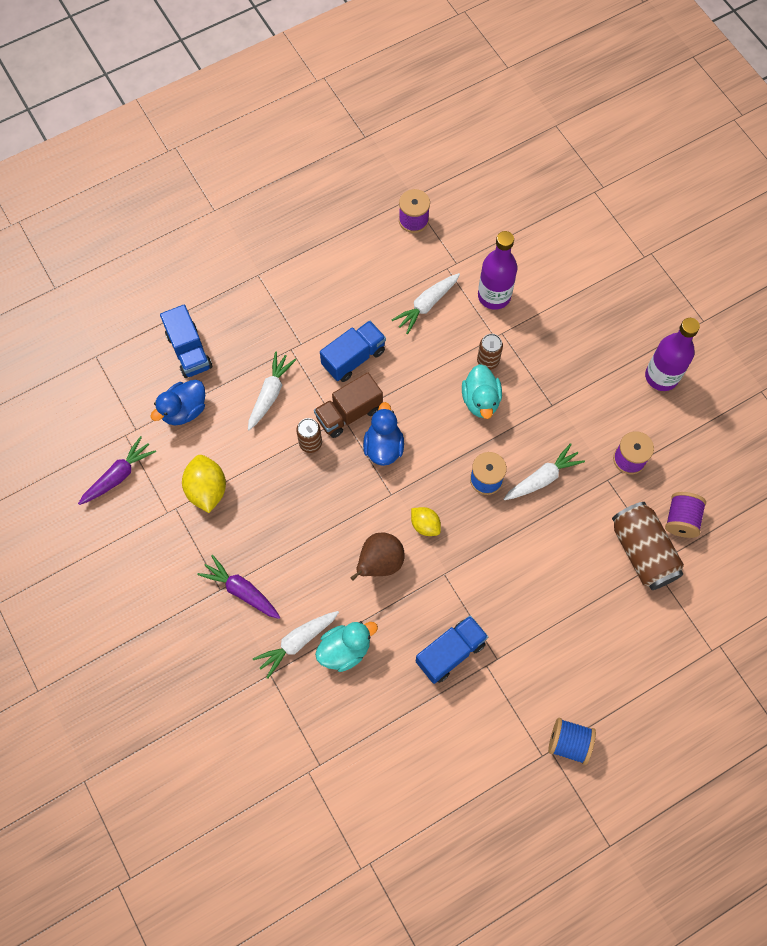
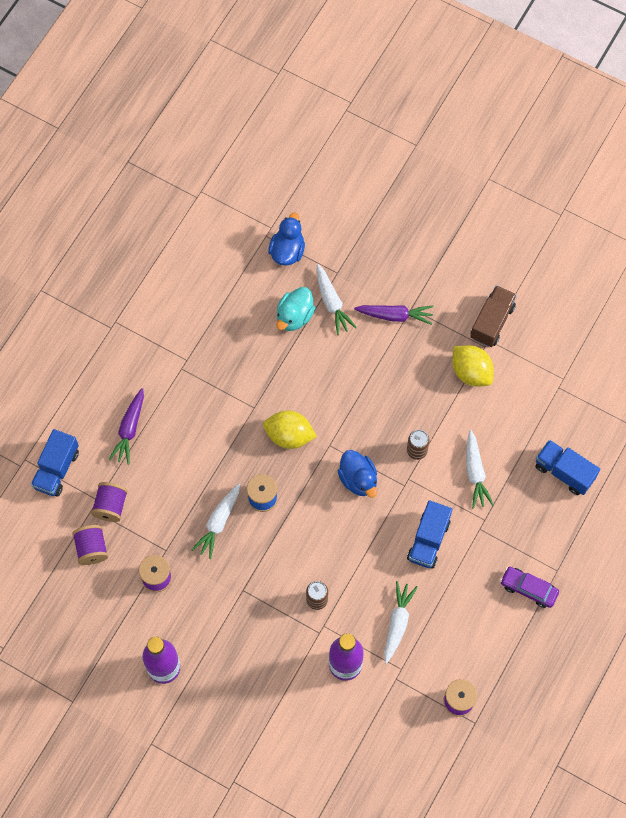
camera: 150 degrees right, 0 degrees up
(118, 475) = (544, 346): purple carrot -> purple carrot (129, 429)
(184, 410) = (532, 422): blue duck -> blue duck (287, 251)
(293, 273) = (528, 589): none -> purple car
(297, 642) = (332, 303): white carrot -> white carrot turned 135 degrees clockwise
(349, 413) = (402, 491): brown truck -> brown truck (492, 322)
(379, 563) = (306, 389): brown pear -> none
(425, 525) = (289, 436): yellow lemon -> yellow lemon, size x1.63
(450, 652) = (217, 354): blue truck -> blue truck (57, 469)
(480, 400) = (303, 561): turquoise duck -> none
(569, 743) = (100, 339): blue spool -> none
(642, 552) = (111, 506): brown can -> purple spool

